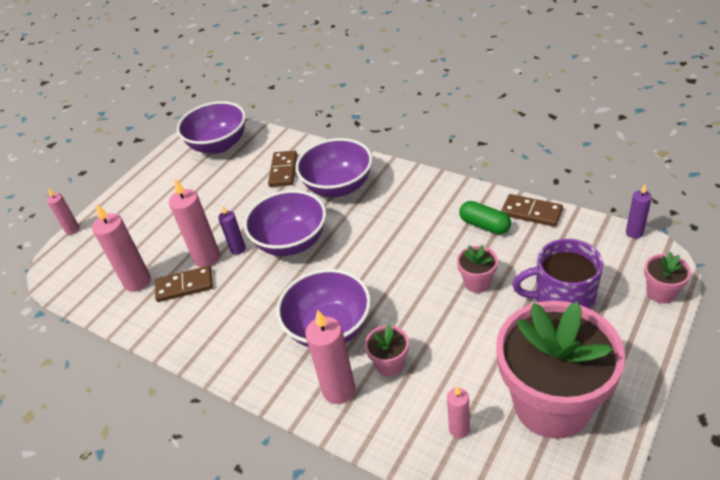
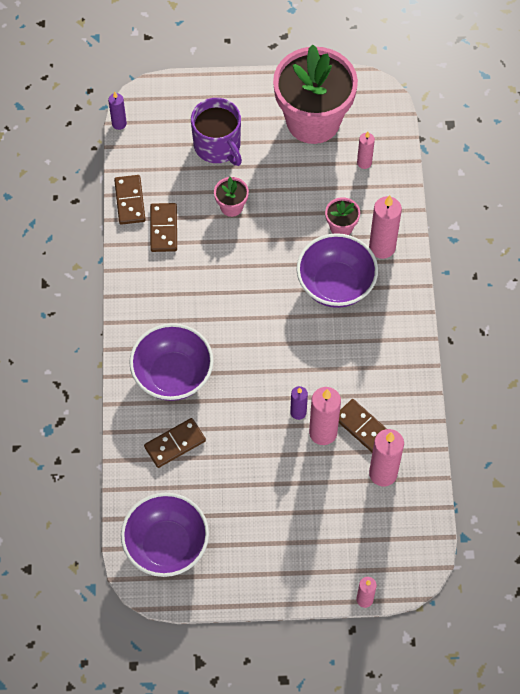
camera: 130 degrees left, 20 degrees up
(291, 242) = (265, 371): purple bowl -> none
(484, 225) = (163, 229): green capsule -> brown domino
(661, 292) = (177, 90): pink flower pot -> none

